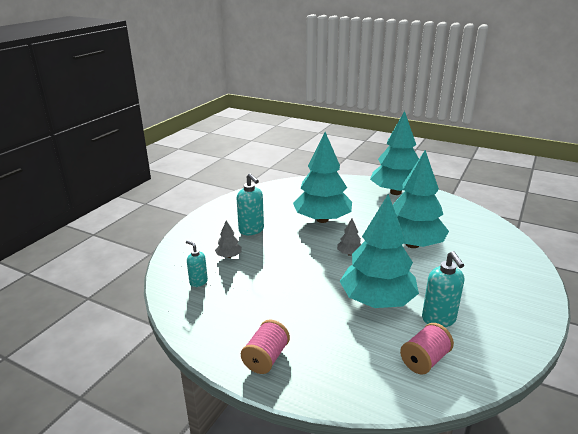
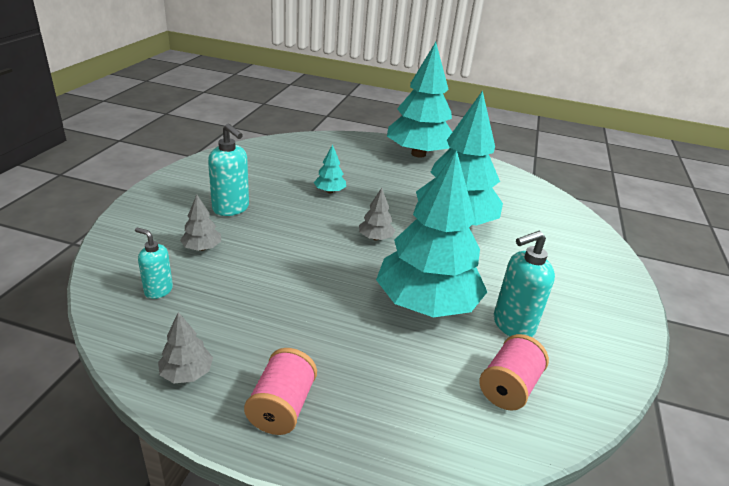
camera: 15 degrees left, 5 degrees up
(210, 333) = (186, 373): none -> grey tree
(322, 219) = (329, 191): turquoise tree -> turquoise tree, size x0.40
(439, 319) = (512, 325): turquoise soap dispenser -> turquoise soap dispenser turned 90 degrees clockwise

